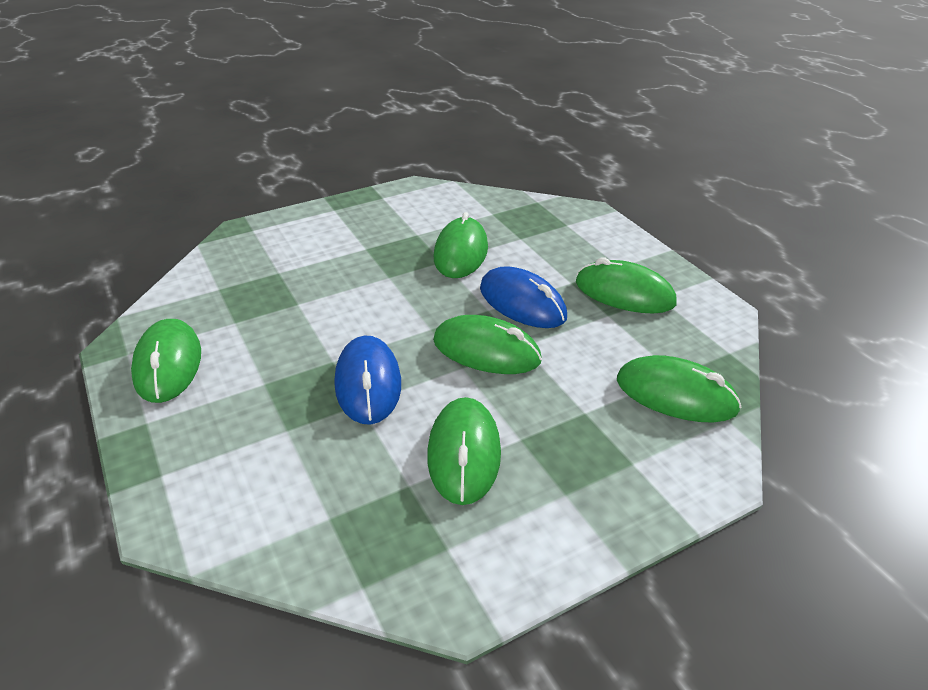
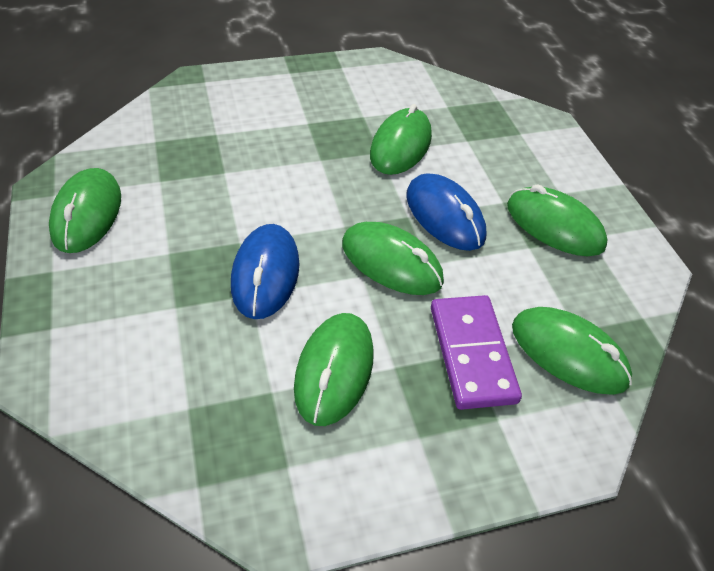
camera: 10 degrees right, 10 degrees up
(588, 413) = (471, 354): none -> purple domino

